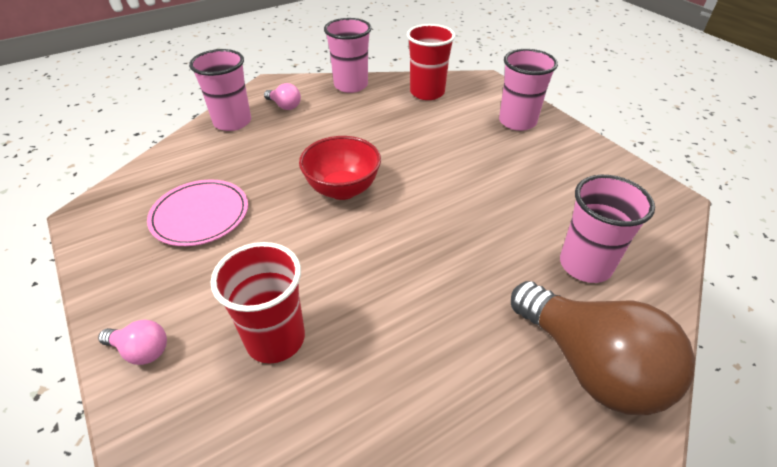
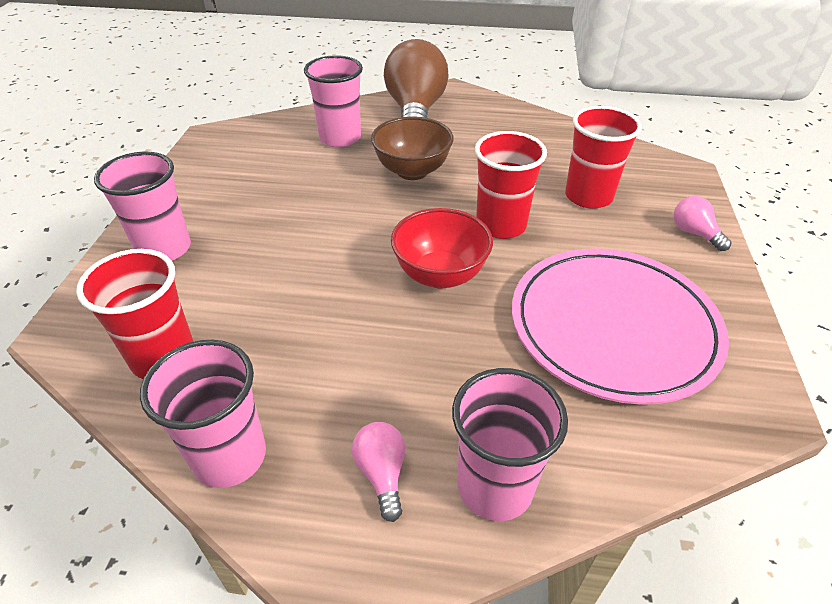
camera: 140 degrees left, 0 degrees up
(200, 215) = (613, 326): pink plate -> pink plate, size x1.66
(335, 252) = (501, 225): none -> red cup
(469, 265) = (412, 171): none -> brown bowl

